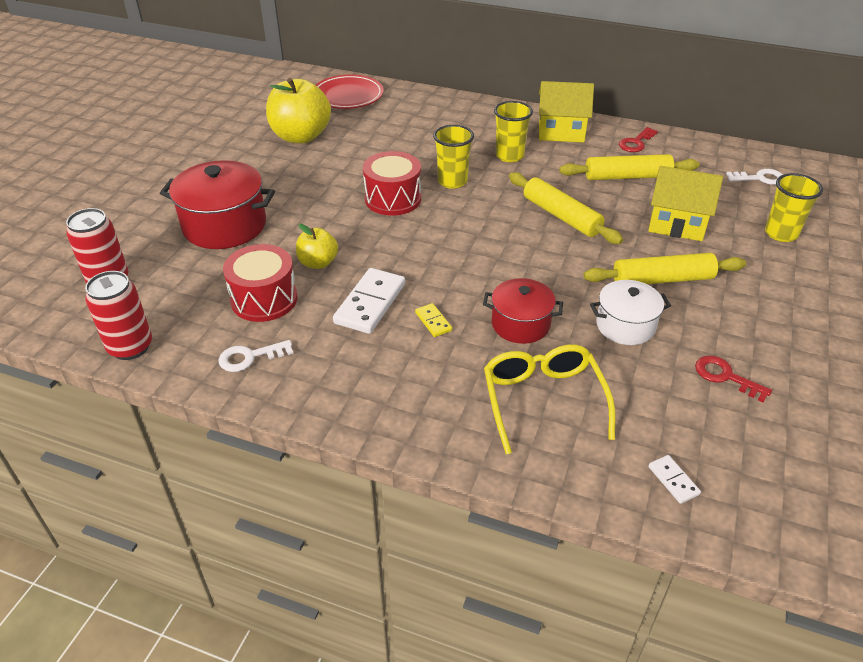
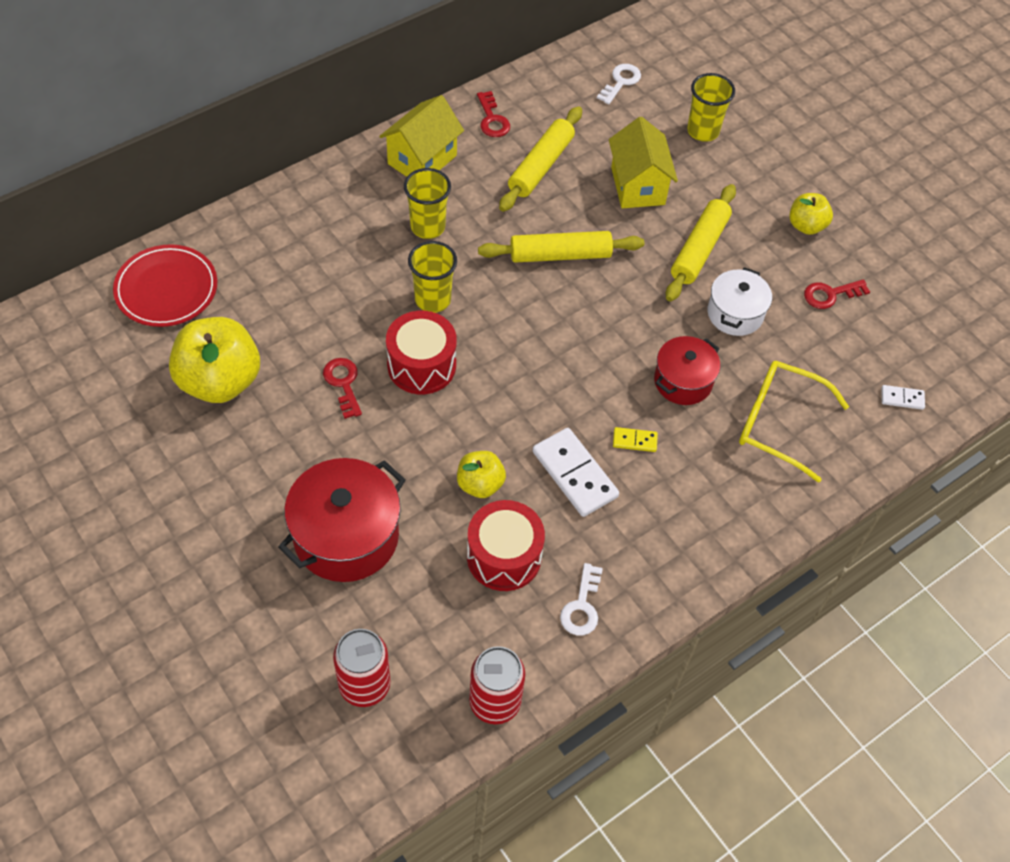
camera: 60 degrees left, 15 degrees up
(345, 176) = (343, 383): none -> red key
(677, 224) = (637, 186): yellow house -> yellow house turned 60 degrees counterclockwise
(777, 330) = (806, 225): none -> yellow apple

